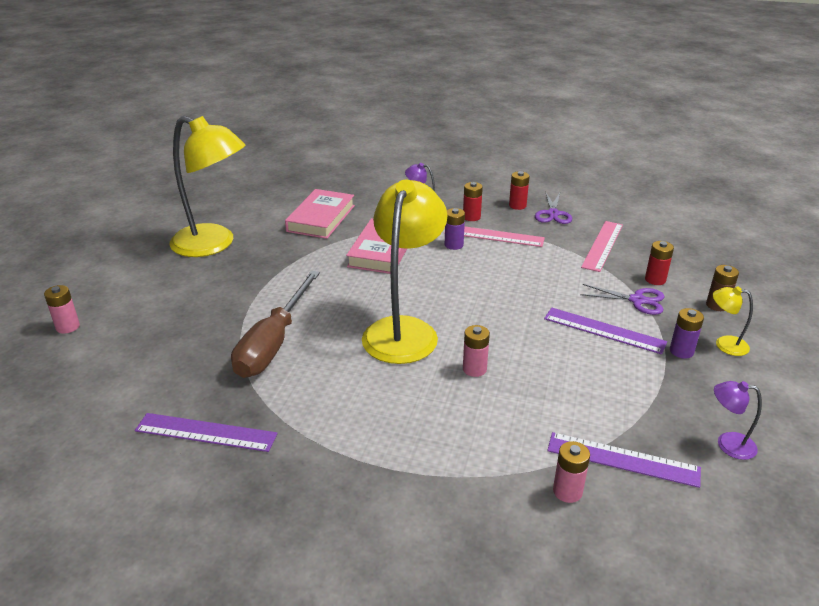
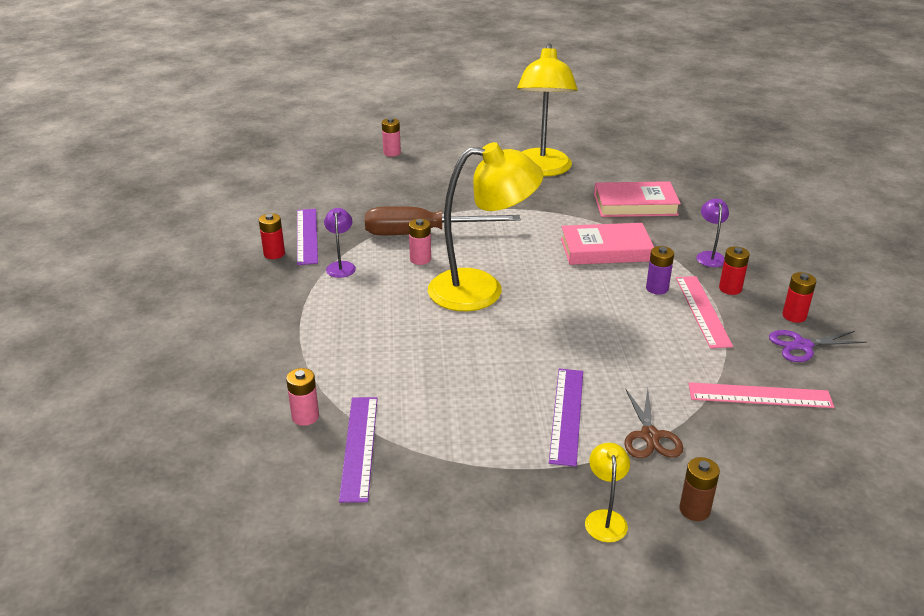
camera: 70 degrees right, 0 degrees up
(474, 369) = (446, 339): pink battery -> pink battery (420, 259)
(637, 300) = (650, 436): purple scissors -> brown scissors
(655, 280) = (713, 448): red battery -> red battery (274, 254)
(681, 351) = (565, 480): purple battery -> none
(728, 444) = (413, 523): purple lamp -> purple lamp (341, 266)

